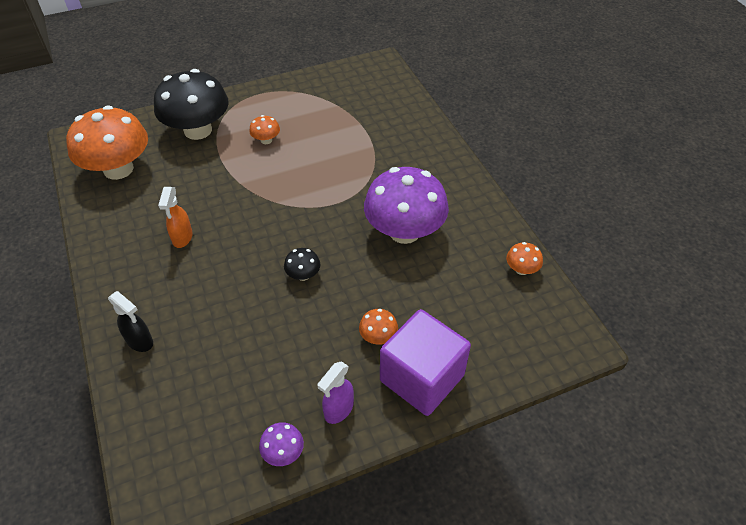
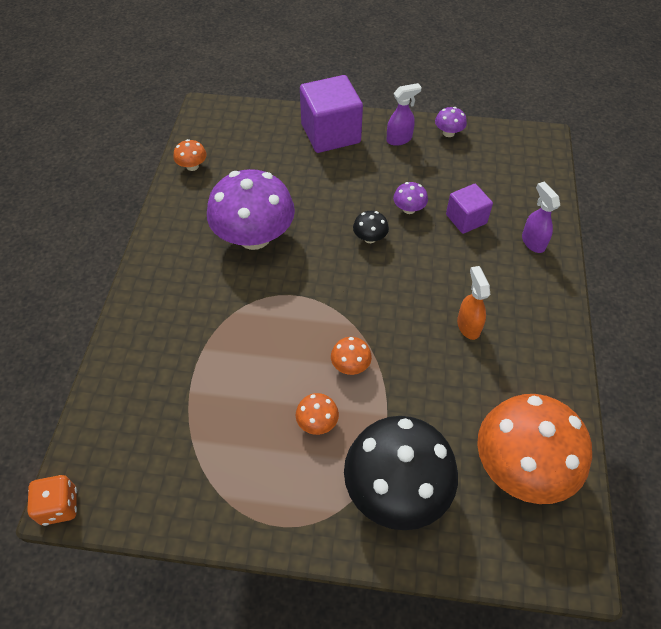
camera: 150 degrees left, 5 degrees up
(140, 341) = (533, 242): black spray bottle -> purple spray bottle
(182, 238) = (468, 326): orange spray bottle -> orange spray bottle turned 45 degrees counterclockwise
(218, 336) = (466, 219): none -> purple cube
(281, 321) = (409, 209): none -> purple mushroom
(378, 337) = (341, 168): orange mushroom -> orange mushroom (350, 365)
(382, 59) = (59, 506): none -> orange dice

